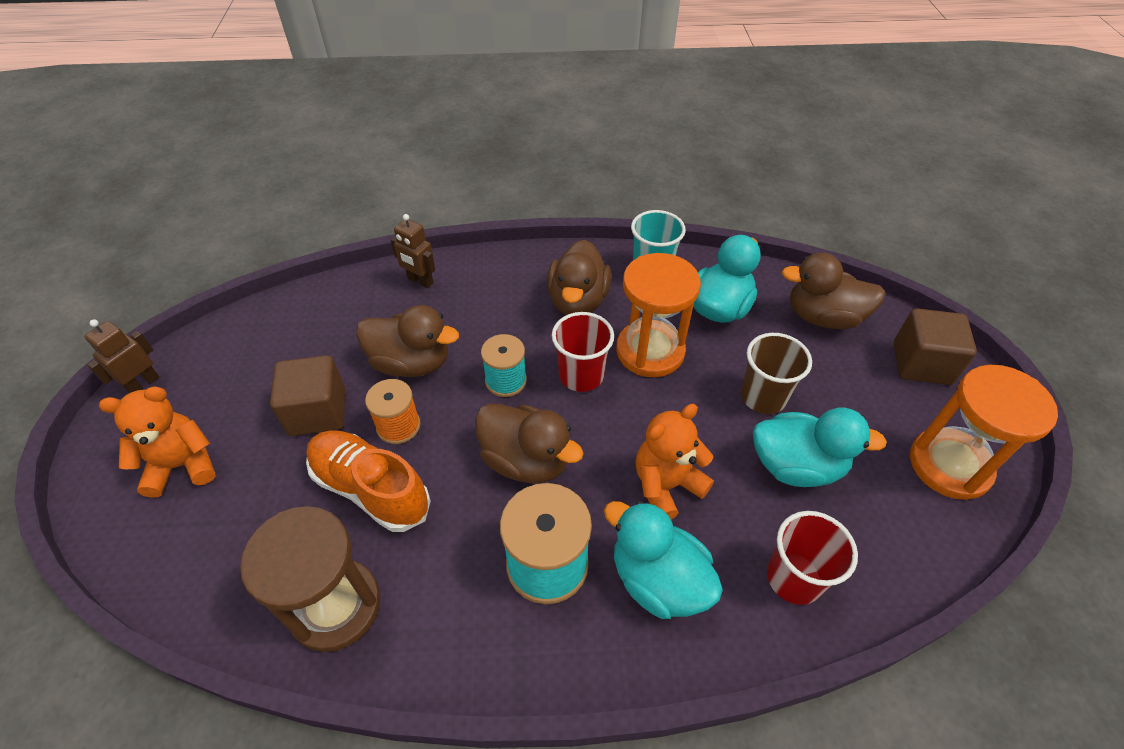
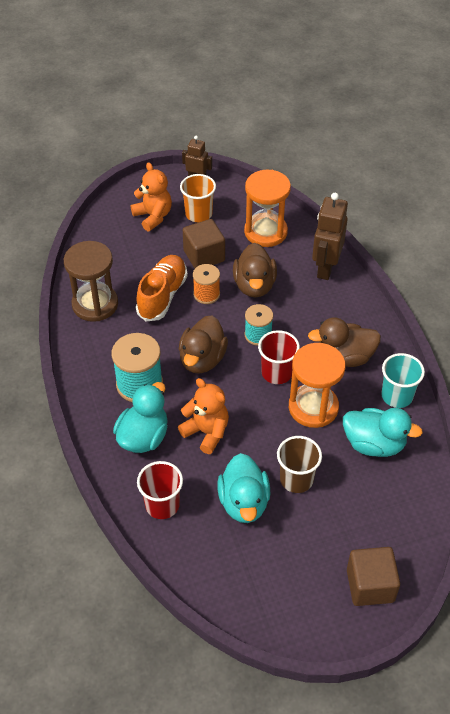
camera: 75 degrees right, 0 degrees up
(223, 399) = (198, 214): none -> orange cup
(420, 281) = (325, 268): brown robot -> brown robot, size x1.70
(823, 317) = (393, 515): brown duck -> none
(949, 465) = (275, 599): orange hourglass -> orange hourglass (265, 232)

